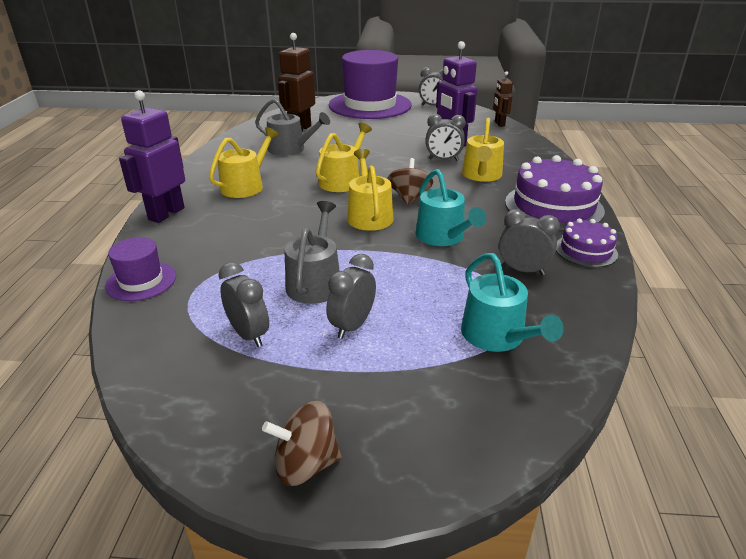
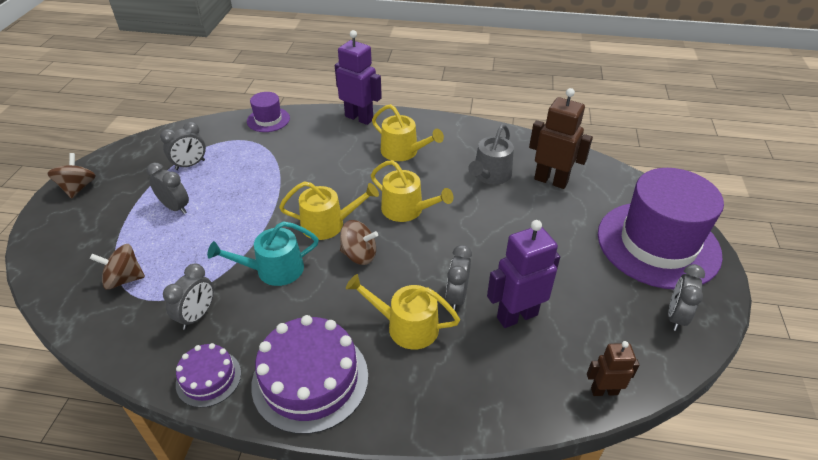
camera: 95 degrees right, 10 degrees up
(315, 282) = (235, 191): grey watering can -> none
(497, 336) = (124, 279): turquoise watering can -> brown spinning top

